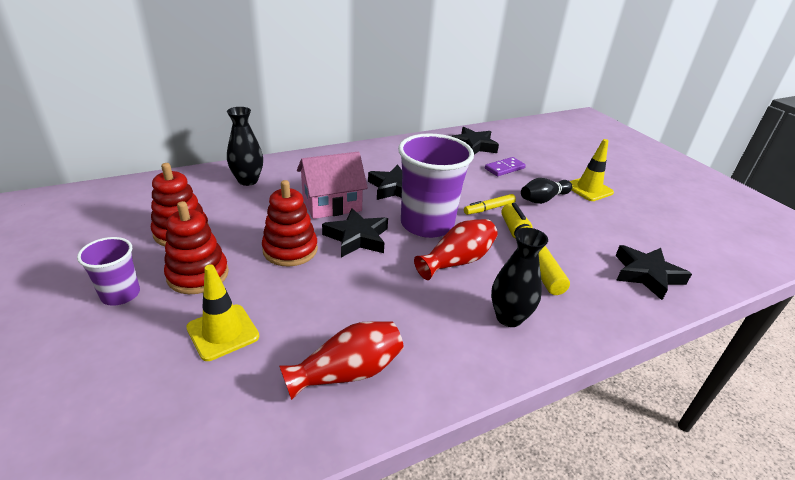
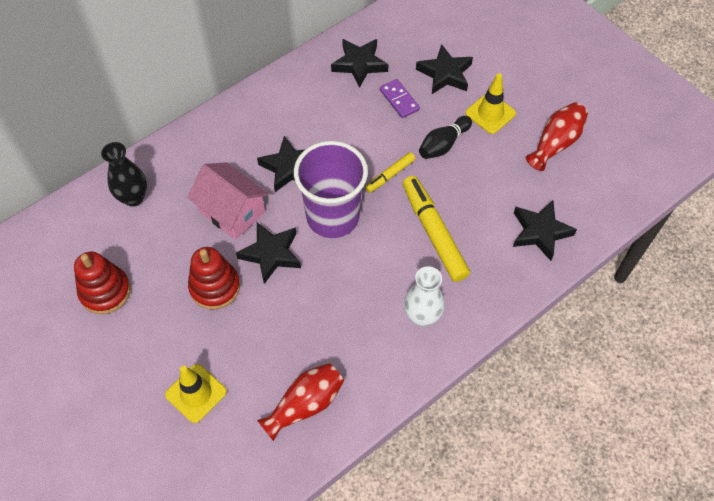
camera: 10 degrees left, 25 degrees up
(120, 294) = (93, 378): purple cup -> none
(198, 275) = (147, 339): red stacking toy -> none
(331, 204) = (232, 211): pink house -> pink house turned 75 degrees clockwise
(457, 261) = (369, 260): red vase -> red vase (556, 143)
(504, 168) = (399, 100): purple domino -> purple domino turned 75 degrees counterclockwise
(509, 317) = (422, 316): black vase -> white vase
(547, 162) = (445, 74): none -> black star

